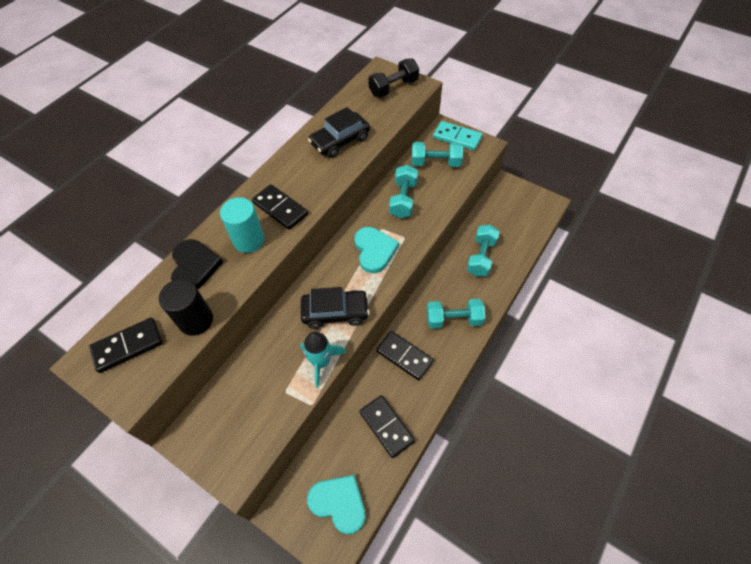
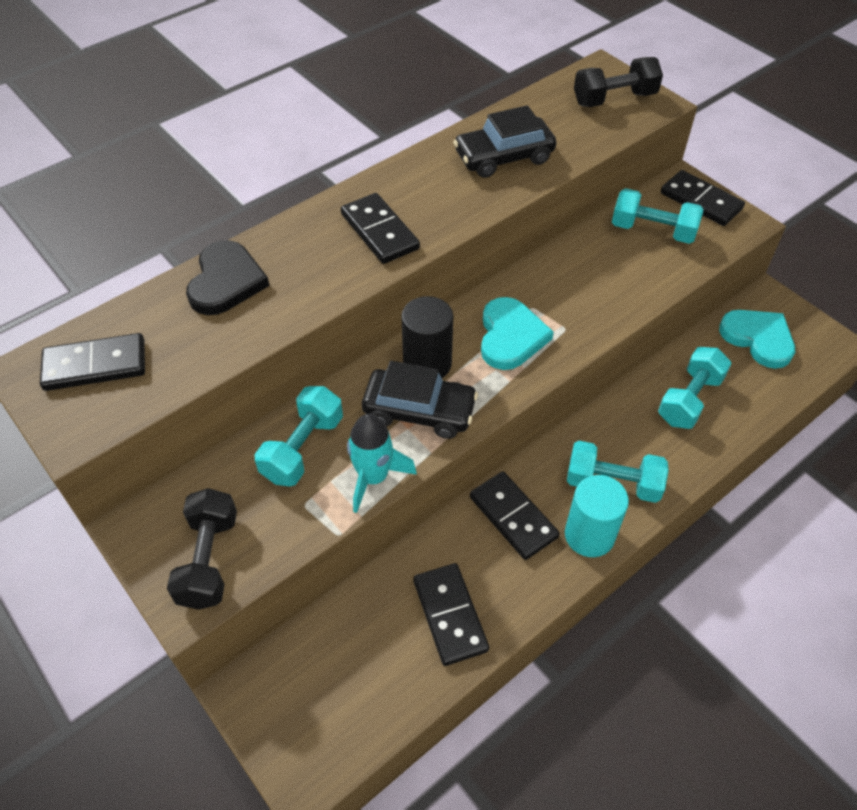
camera: 15 degrees right, 5 degrees down
(196, 320) = (203, 355): black cylinder -> black cylinder (427, 364)
(238, 444) = (208, 560): none -> black dumbbell
(249, 240) = (317, 264): turquoise cylinder -> turquoise cylinder (589, 535)
(339, 503) = (337, 707): turquoise heart -> turquoise heart (758, 338)
(403, 199) = (582, 273): turquoise dumbbell -> turquoise dumbbell (303, 448)
(457, 137) = (701, 201): turquoise domino -> black domino

